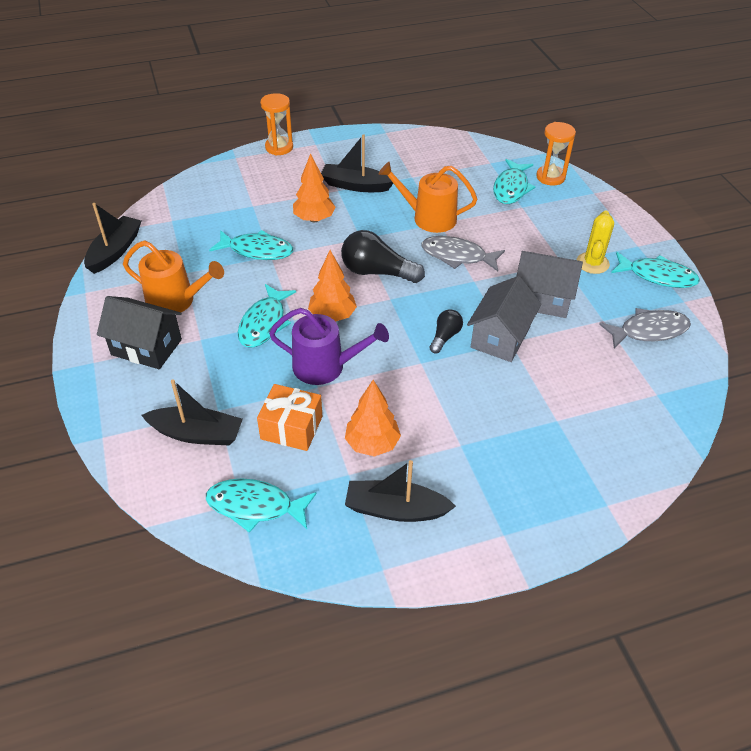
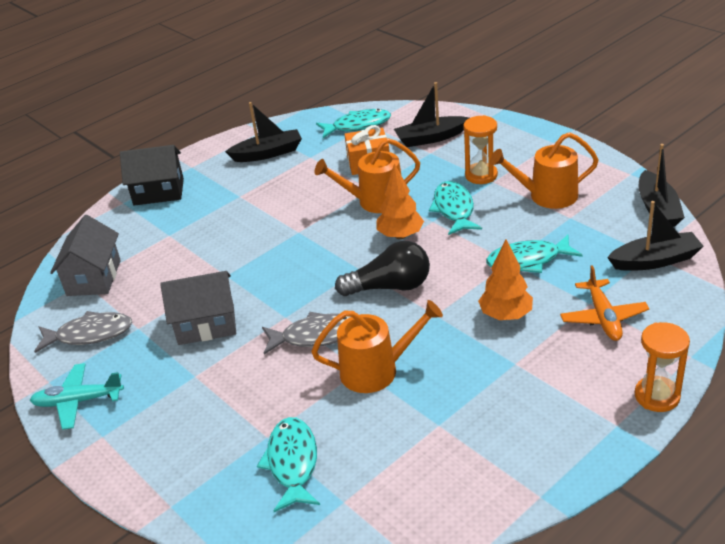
camera: 160 degrees right, 10 degrees down
(146, 347) = (527, 162): black house -> black house (158, 192)
(255, 194) = (603, 317): none -> orange plane
(325, 366) = (375, 201): purple watering can -> orange watering can
(355, 185) = (500, 379): black boat -> black boat (655, 260)
(372, 444) = (304, 175): orange tree -> none
(445, 337) = (288, 257): black light bulb -> none
(500, 337) = (236, 275): grey house -> grey house (94, 278)
(550, 177) = (242, 510): orange hourglass -> orange hourglass (481, 175)
(592, 263) = (157, 388): yellow cactus -> none
(649, 331) = (90, 334): grey fish -> grey fish turned 150 degrees counterclockwise
(657, 276) = (78, 401): turquoise fish -> turquoise plane

